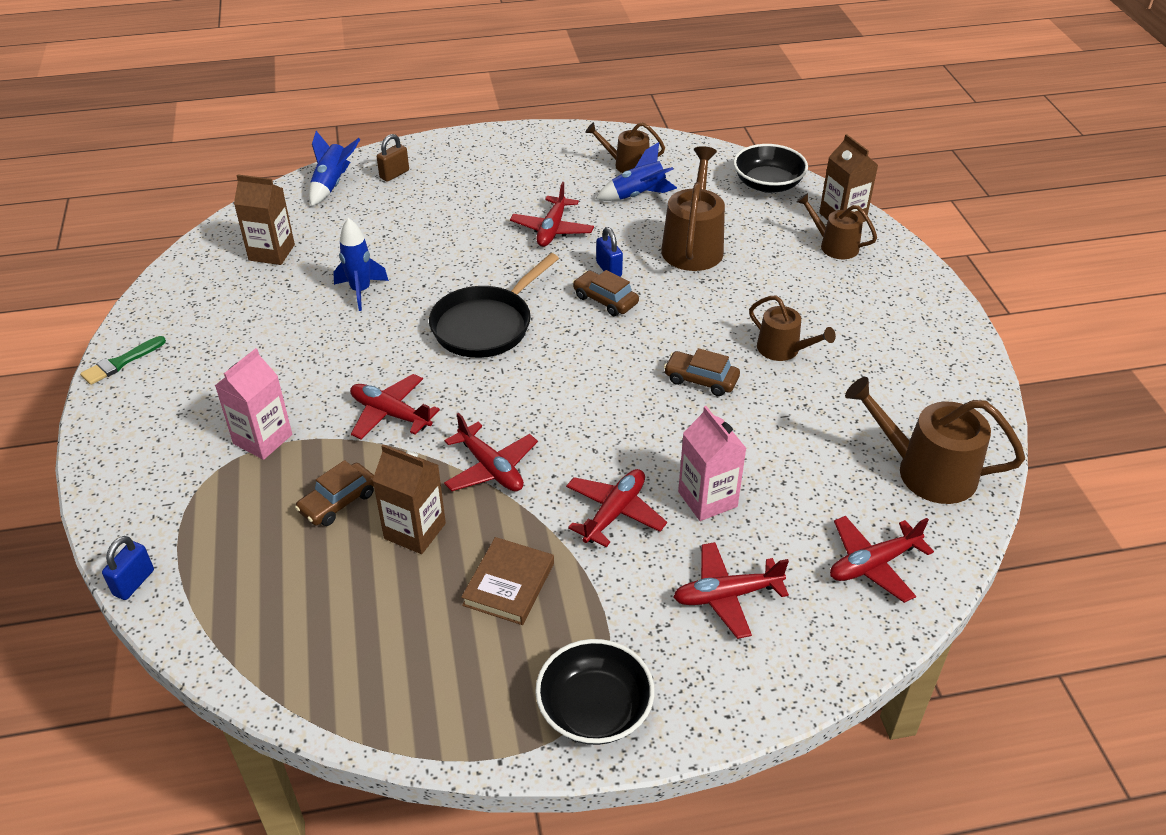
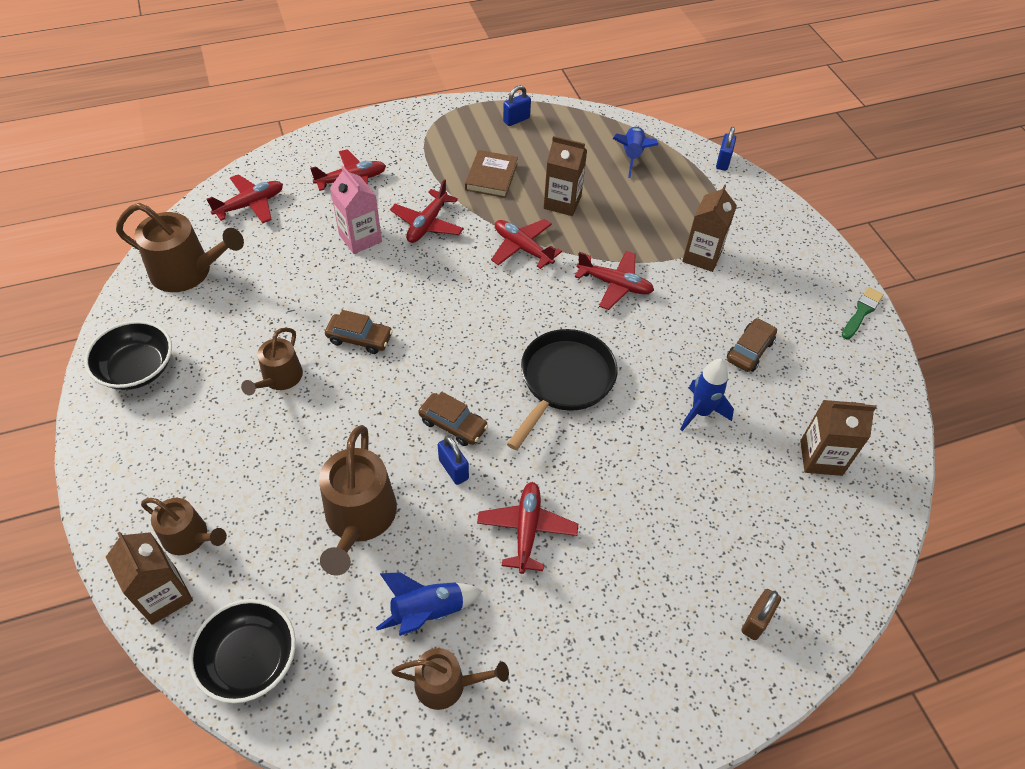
camera: 170 degrees right, 10 degrees up
(263, 439) = (702, 256): pink carton -> brown carton
(332, 185) = (823, 588): blue rocket -> blue rocket (632, 156)
(338, 502) = (622, 217): brown car -> brown car (749, 350)
(438, 704) = (516, 120): none -> blue padlock
(594, 709) = (430, 123): black bowl -> black bowl (137, 369)
(783, 349) = (280, 378): brown watering can -> brown watering can turned 105 degrees counterclockwise

